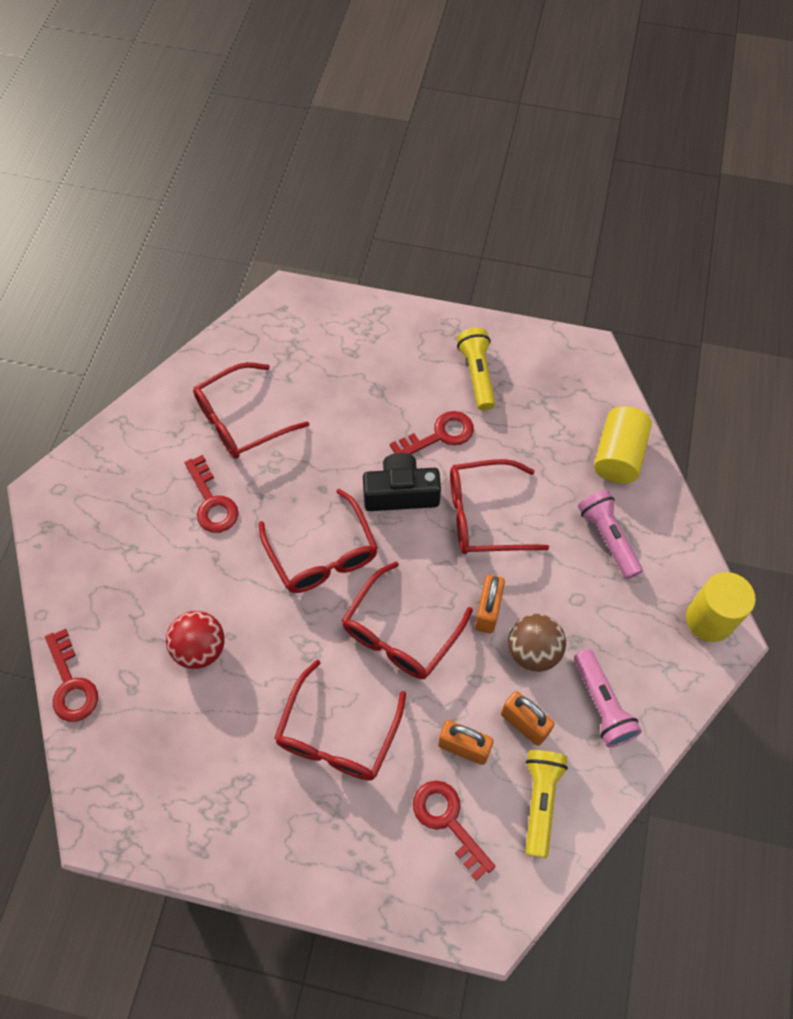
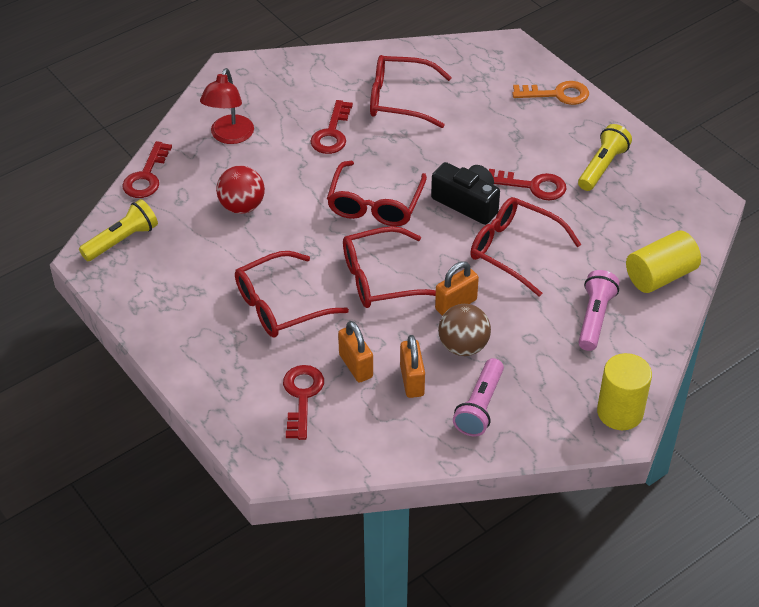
camera: 40 degrees right, 15 degrees down
(114, 575) = (229, 136): none -> red lamp
(374, 322) = (557, 94): none -> orange key
(540, 801) = (376, 428): yellow flashlight -> yellow flashlight (122, 240)

